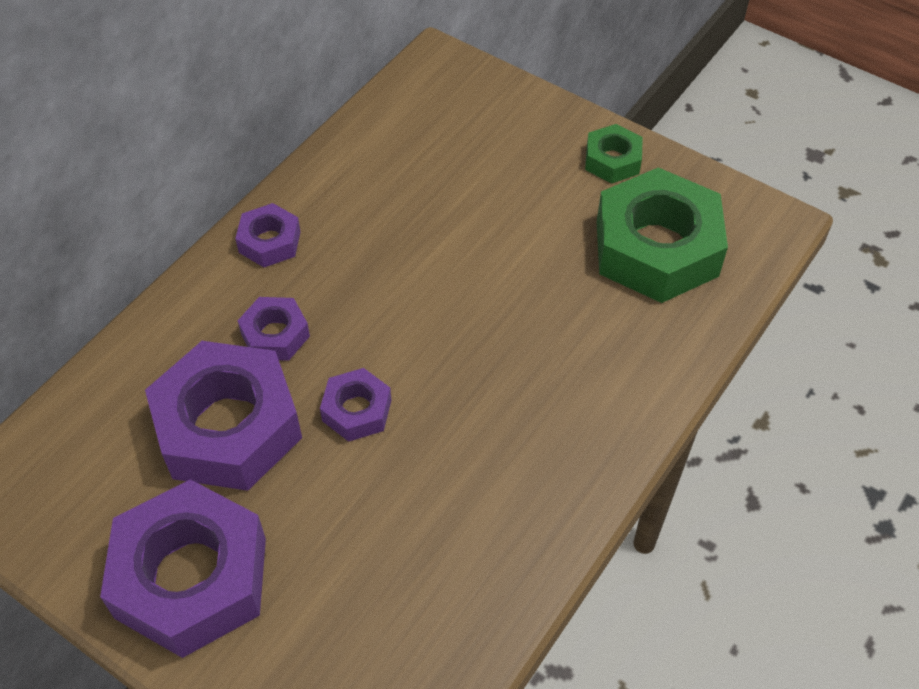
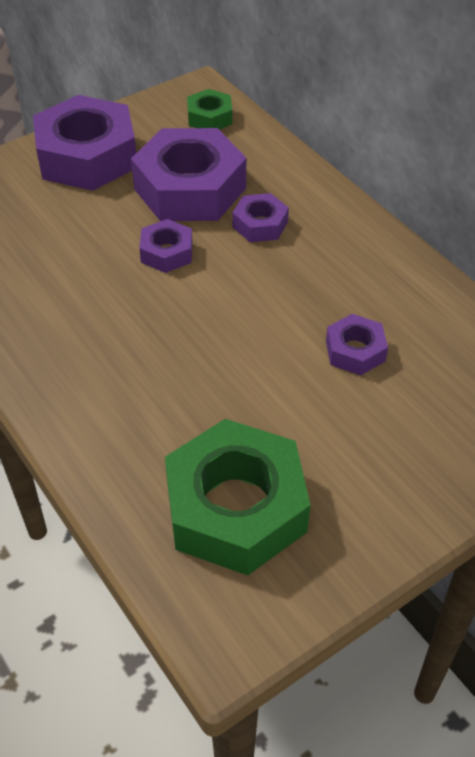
camera: 110 degrees right, 5 degrees down
(269, 242) = (358, 238): purple nut -> purple nut (355, 351)
(612, 160) = (375, 516): green nut -> green nut (209, 117)

